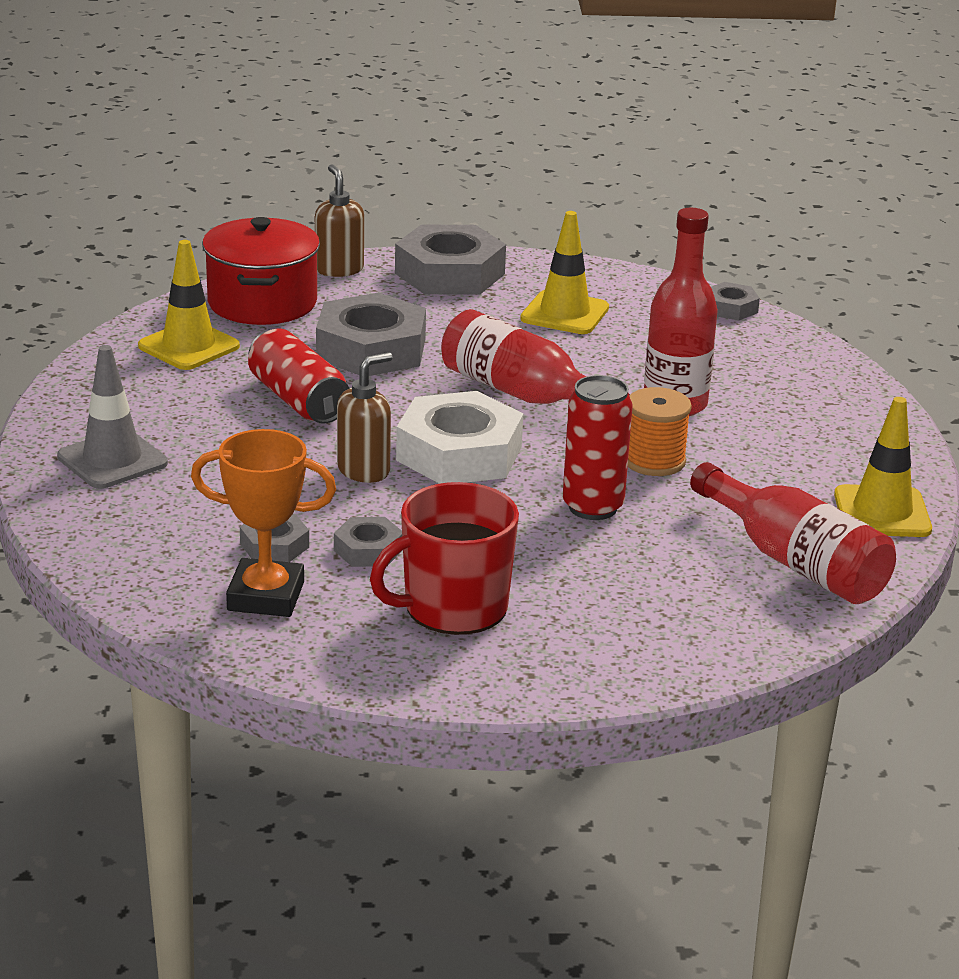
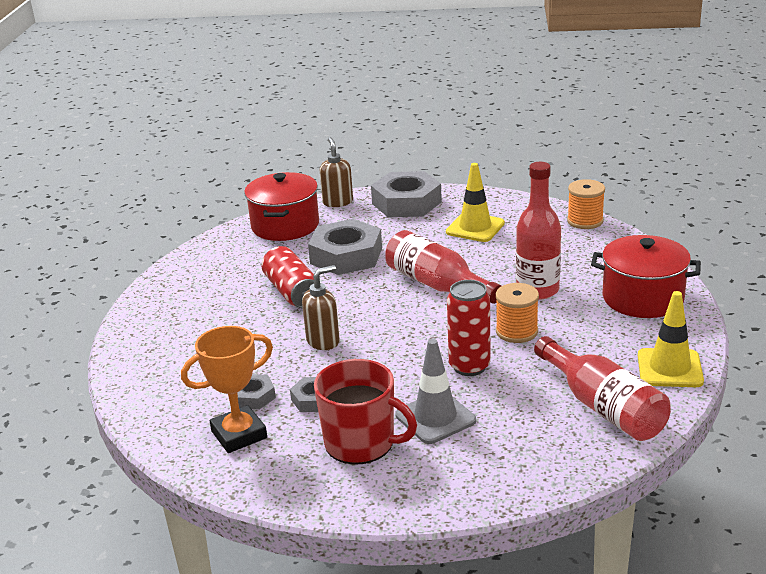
camera: 10 degrees right, 0 degrees up
(112, 460) = (166, 336): grey traffic cone -> grey traffic cone (435, 418)
(189, 346) = (233, 256): yellow traffic cone -> none
(266, 596) = (239, 434): orange trophy -> orange trophy turned 45 degrees counterclockwise
(453, 607) = (361, 443): red mug -> red mug turned 135 degrees counterclockwise
(459, 453) = (388, 328): white nut -> none
(730, 308) = (585, 221): grey nut -> orange spool
(831, 418) = (642, 298): none -> red pot

